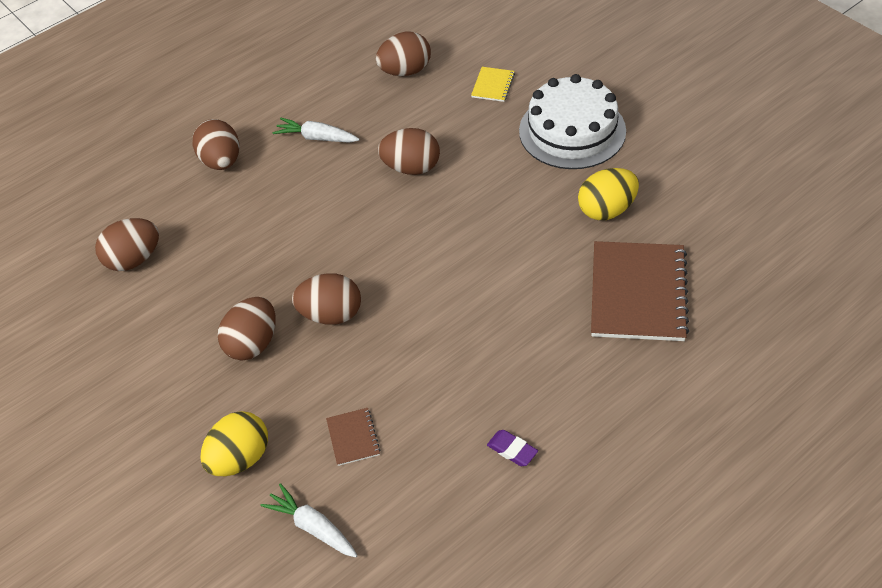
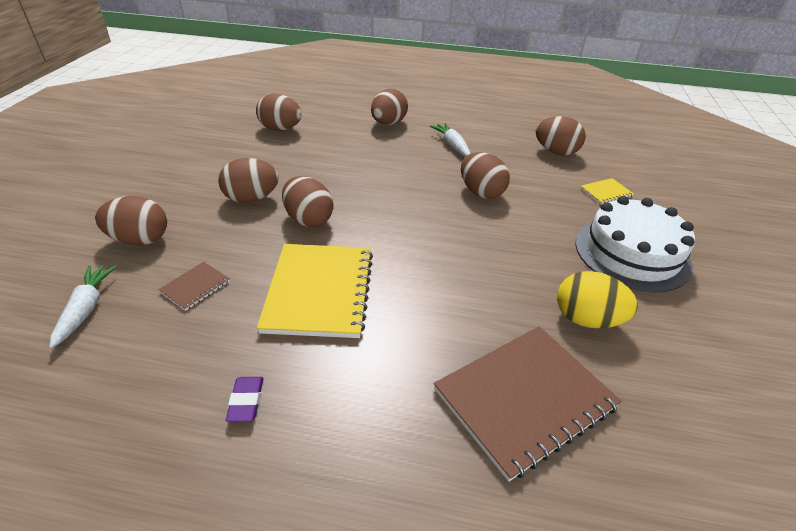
camera: 45 degrees right, 10 degrees down
(240, 458) = (140, 240): yellow egg -> brown egg
(436, 353) = (319, 291): none -> yellow notebook

